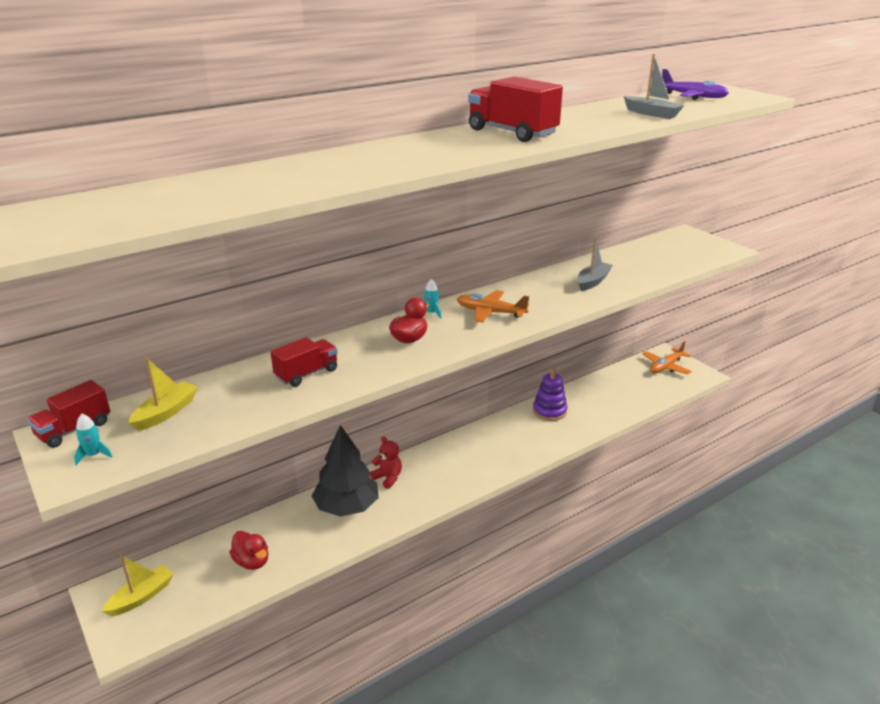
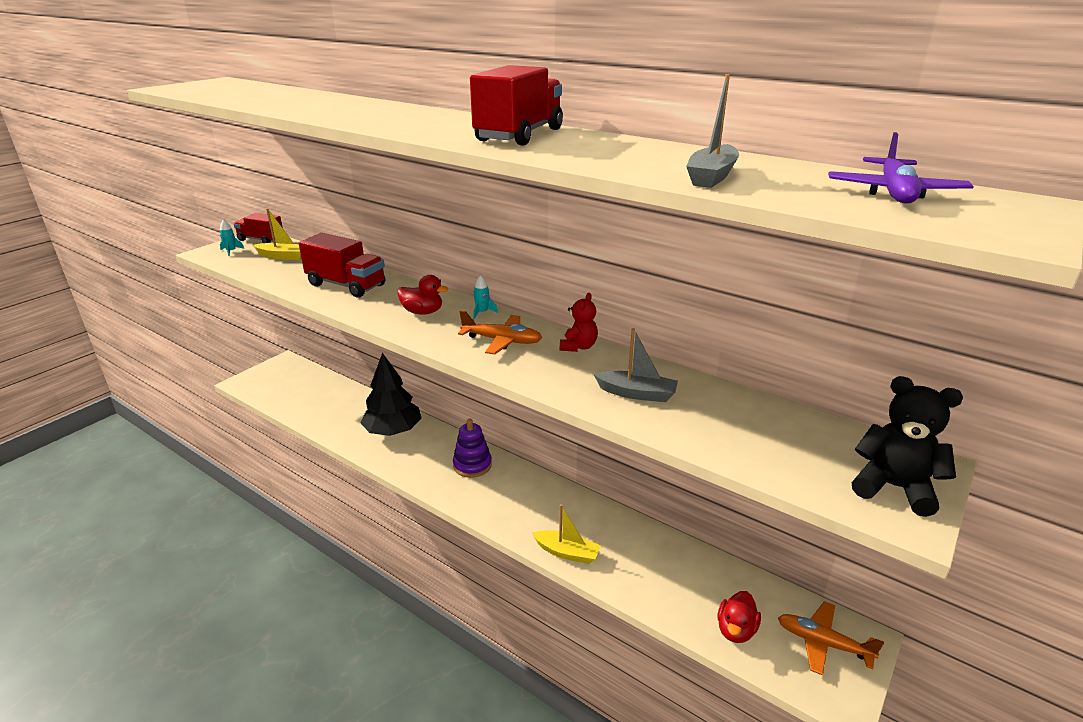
camera: 70 degrees right, 0 degrees up
(141, 597) = (281, 375): yellow boat -> yellow boat (567, 552)
(252, 562) = (319, 406): red duck -> red duck (736, 630)
(306, 374) = (346, 285): red truck -> red truck, size x1.52
(388, 478) = (439, 442): red teddy bear -> red teddy bear (578, 347)
(490, 312) = (502, 341): orange plane -> orange plane turned 105 degrees clockwise
(549, 411) = (613, 530): purple stacking toy -> purple stacking toy (472, 465)
(703, 245) = (893, 487): none -> black teddy bear

